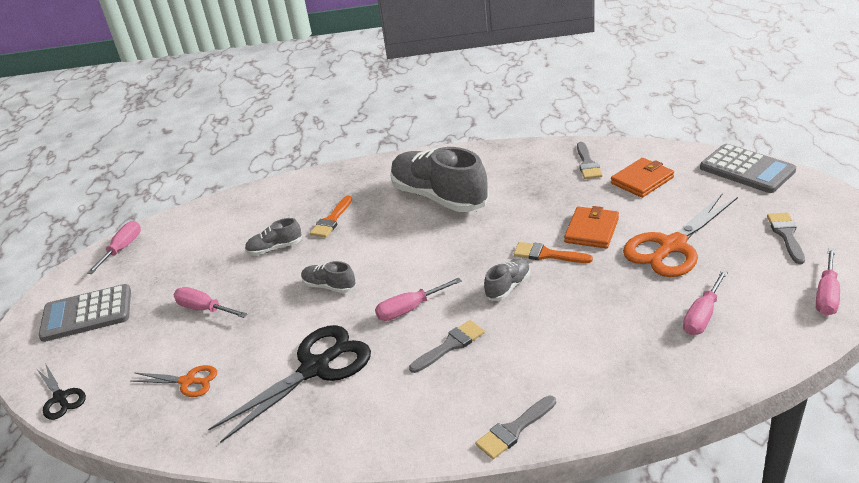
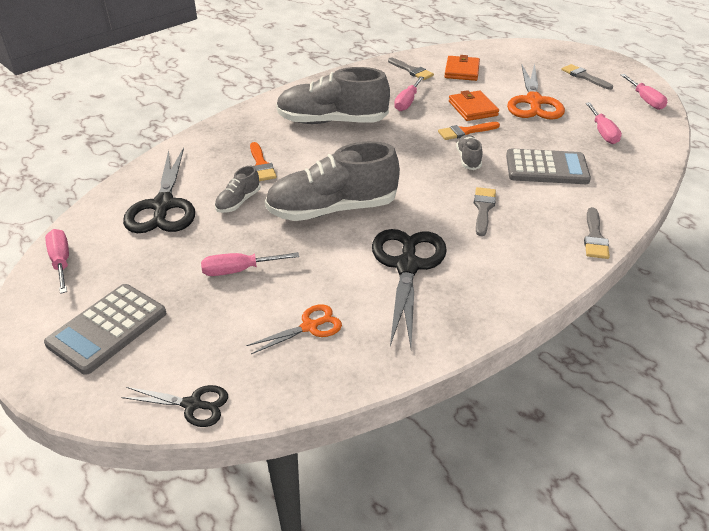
camera: 45 degrees left, 5 degrees up
(226, 229) = (163, 205): none -> black scissors
(329, 286) = (332, 209): grey shoe -> grey shoe, size x2.21
(409, 309) = (420, 199): pink screwdriver -> pink screwdriver (407, 102)
(746, 169) = (514, 48): grey calculator -> grey calculator (546, 168)

